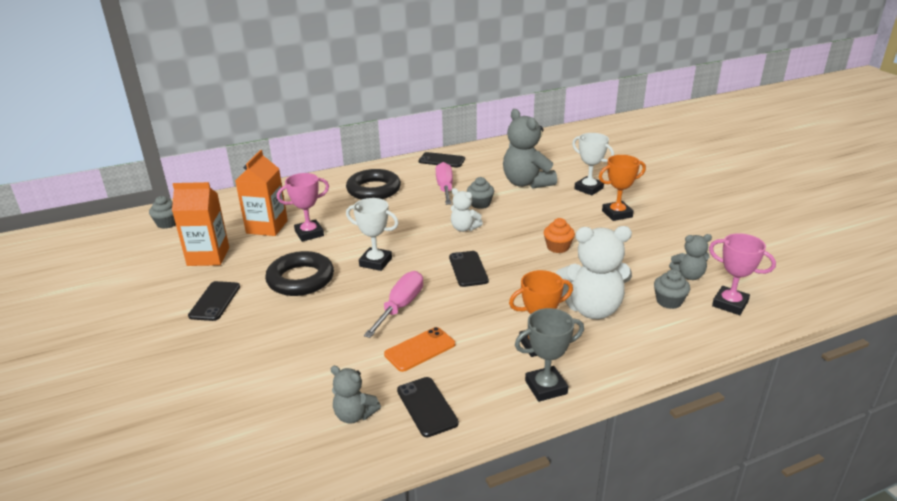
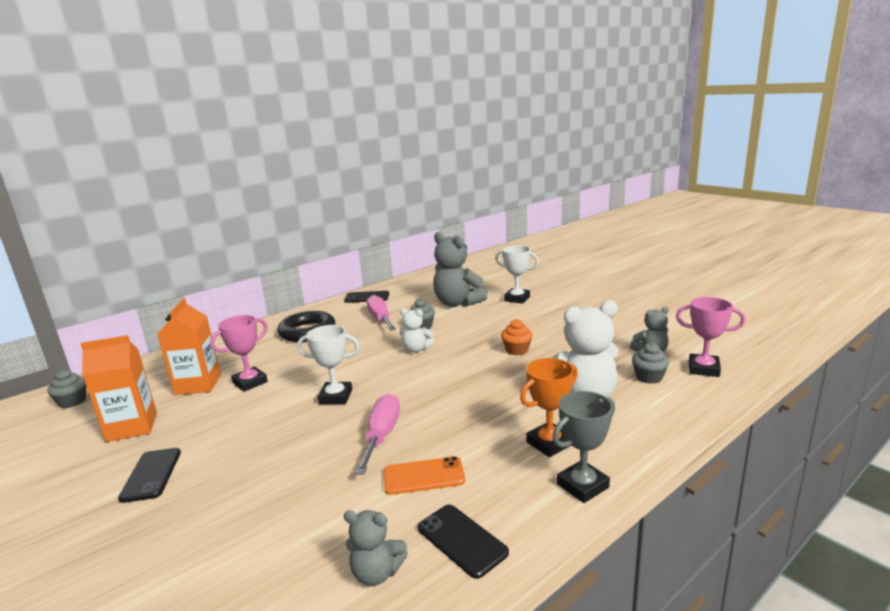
camera: 15 degrees left, 10 degrees down
(300, 279) = (254, 430): black ring -> none
(420, 349) = (424, 476): orange phone -> orange phone turned 45 degrees clockwise
(468, 269) = (438, 385): black phone -> none
(617, 214) = (554, 314): orange trophy -> none

